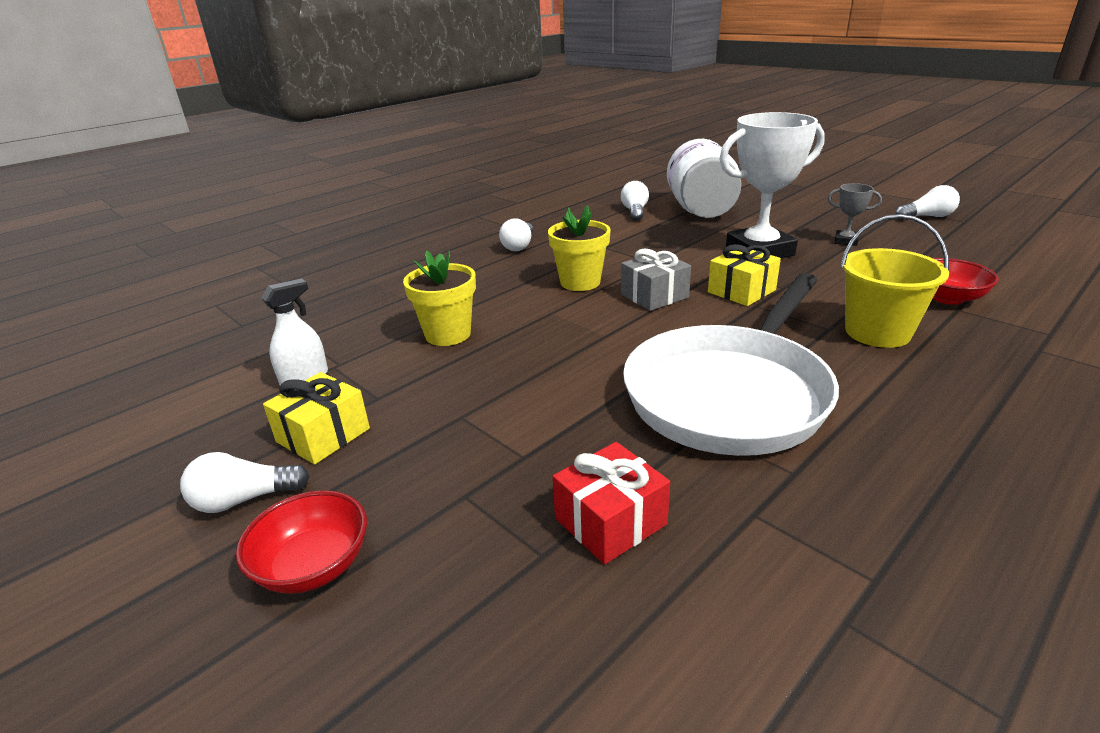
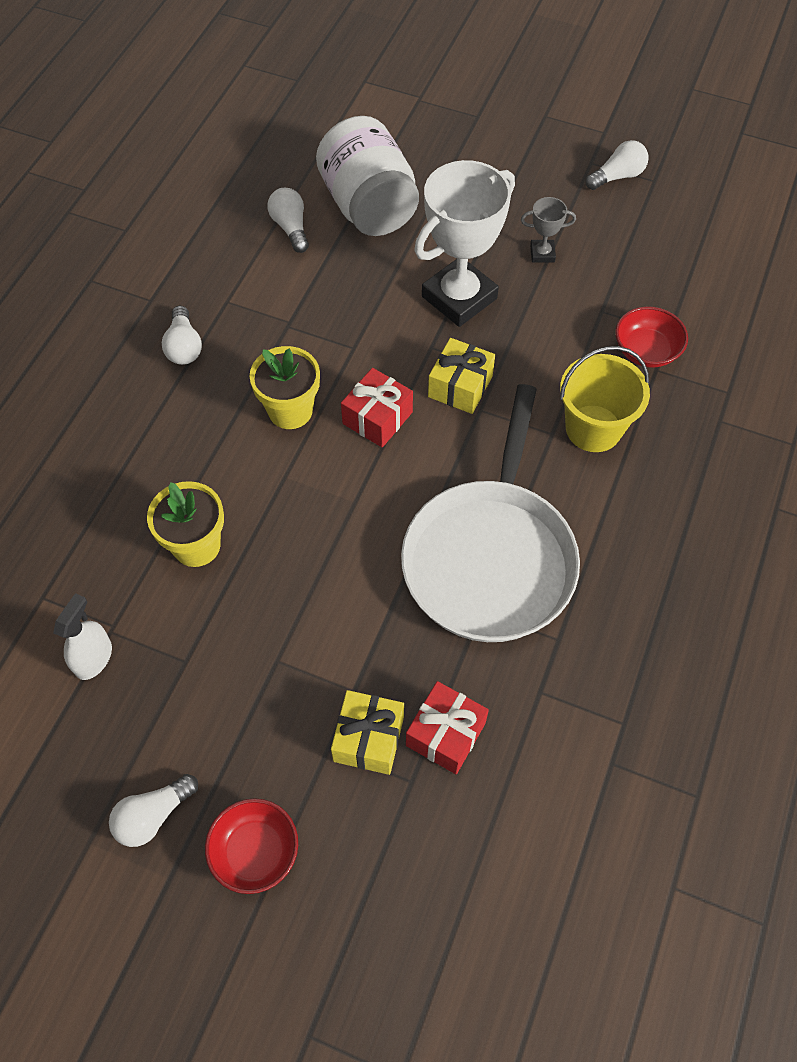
camera: 25 degrees left, 30 degrees up
(323, 435) = (167, 724): yellow gift -> yellow gift (368, 739)
(654, 296) = (377, 418): grey gift -> red gift

